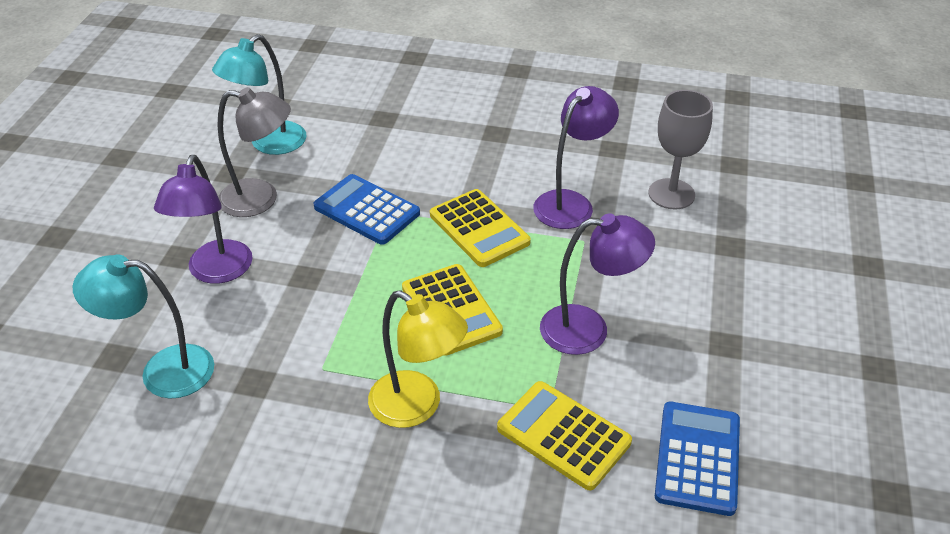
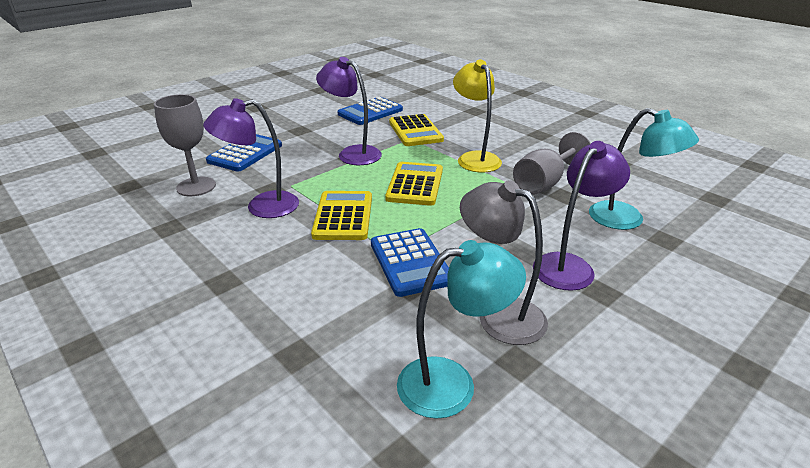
camera: 145 degrees left, 10 degrees down
(290, 395) = (544, 183): none -> grey goblet
(711, 262) = (245, 153): none -> blue calculator

